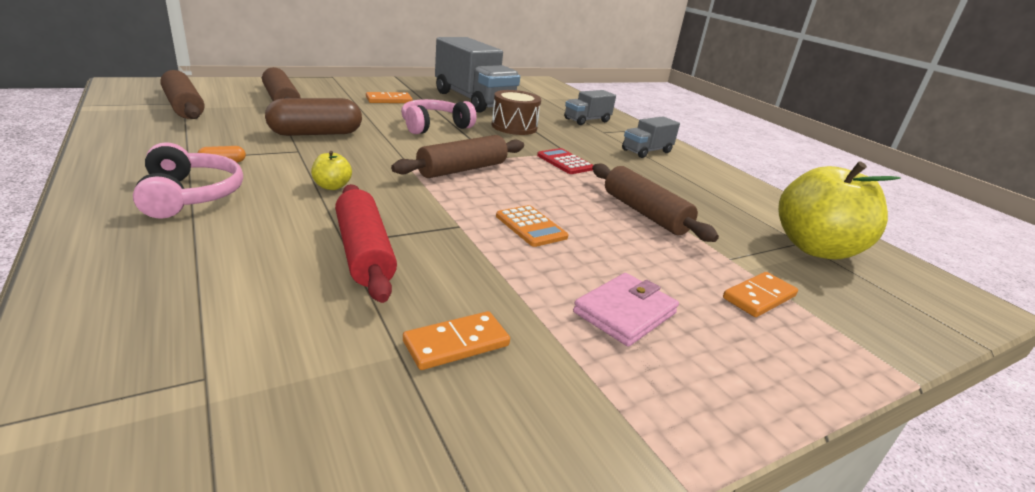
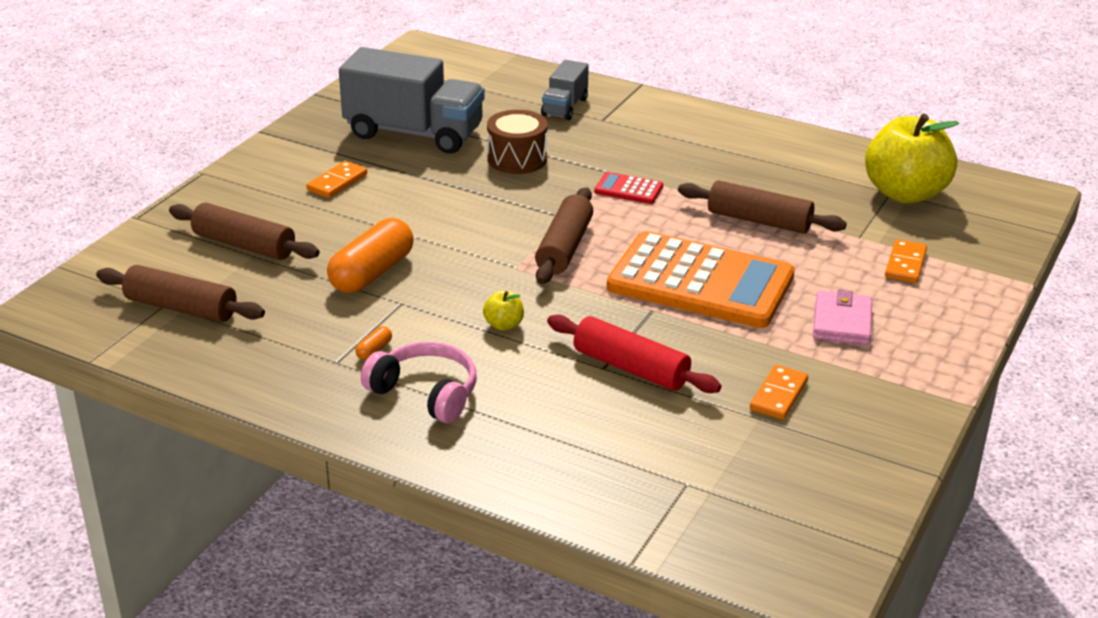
camera: 30 degrees left, 5 degrees up
(316, 133) = (372, 273): brown capsule -> orange capsule
(434, 126) = (449, 201): pink headphones -> none
(530, 227) = (700, 282): orange calculator -> orange calculator, size x2.46
(646, 151) = (674, 131): grey truck -> none

